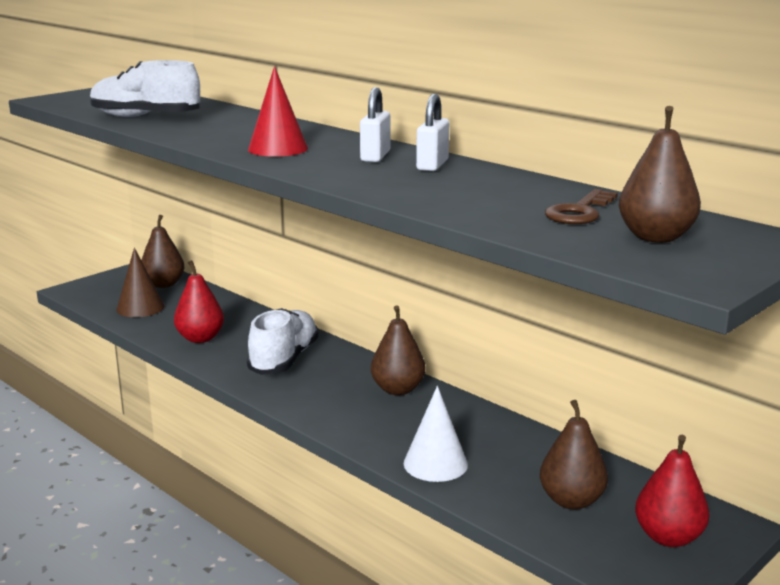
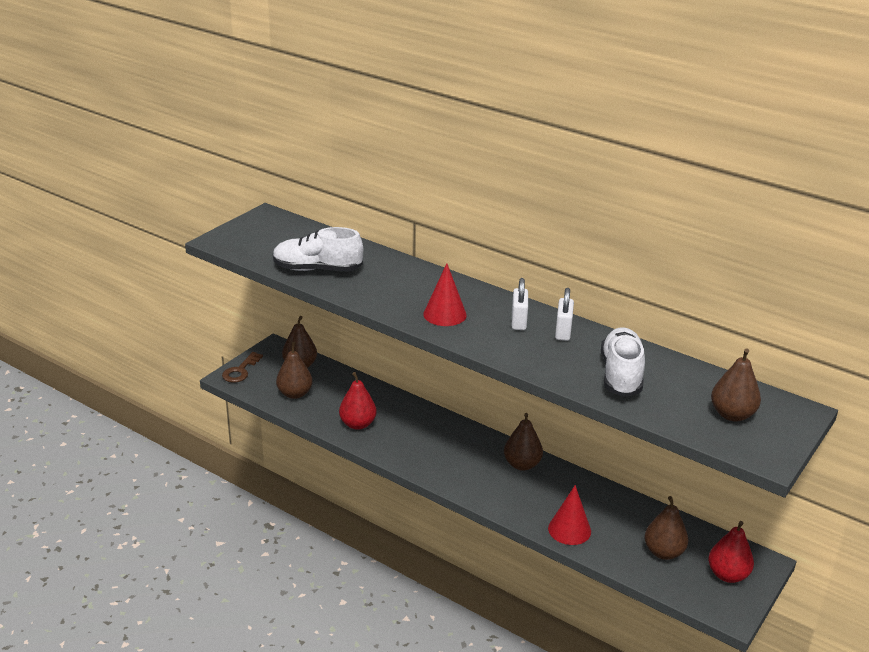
camera: 10 degrees left, 10 degrees up
(140, 307) = (295, 394): brown cone -> brown pear
(284, 359) = (430, 441): white shoe -> white shoe (621, 375)
(435, 463) = (569, 529): white cone -> red cone
(580, 212) = (679, 387): brown key -> brown key (240, 371)

